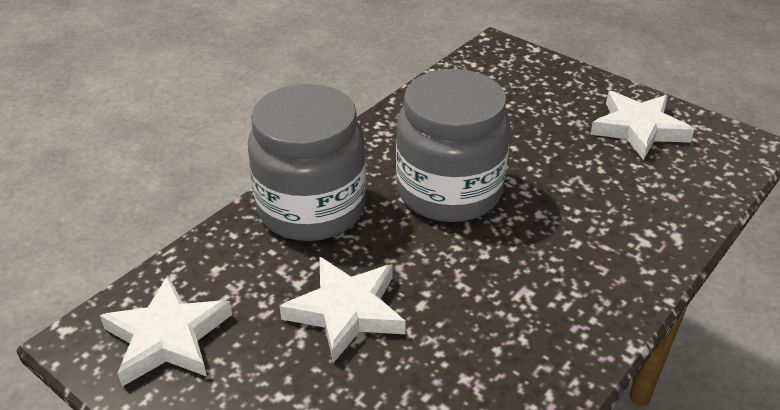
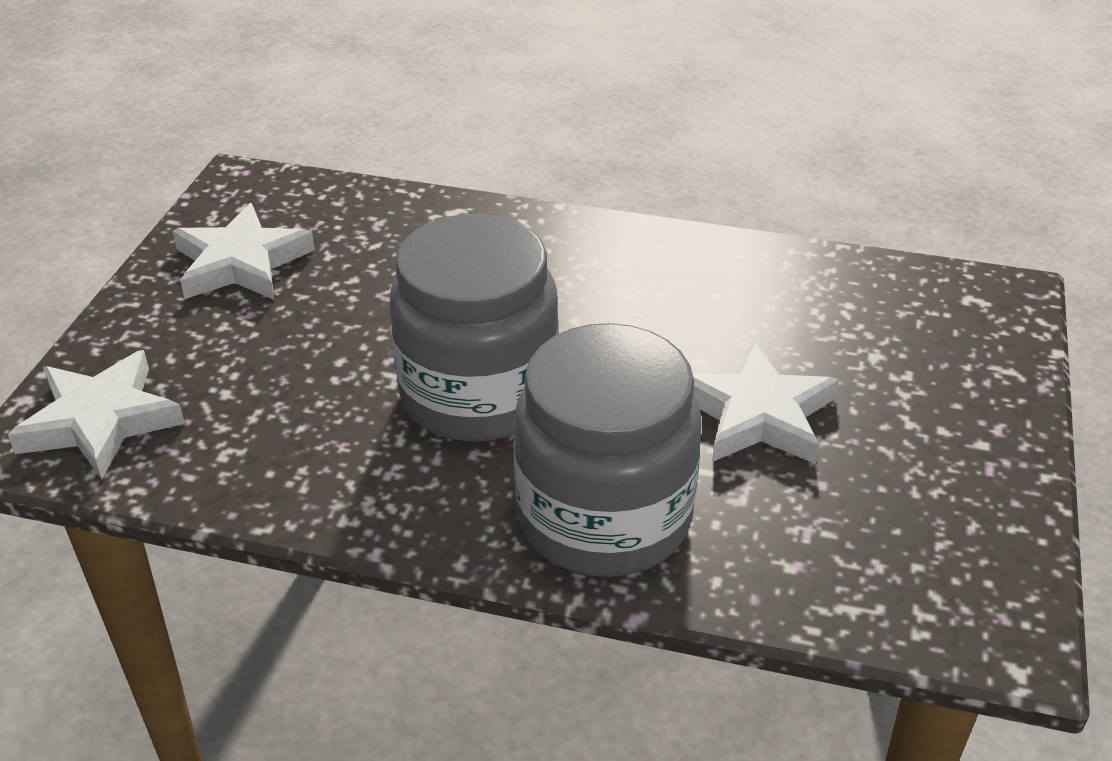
camera: 115 degrees left, 0 degrees up
(167, 337) = (931, 554): white star -> white star (100, 421)

